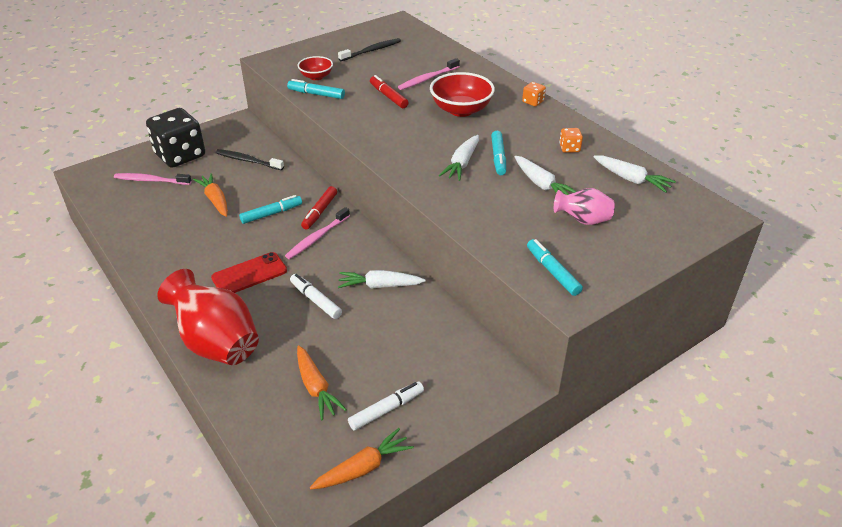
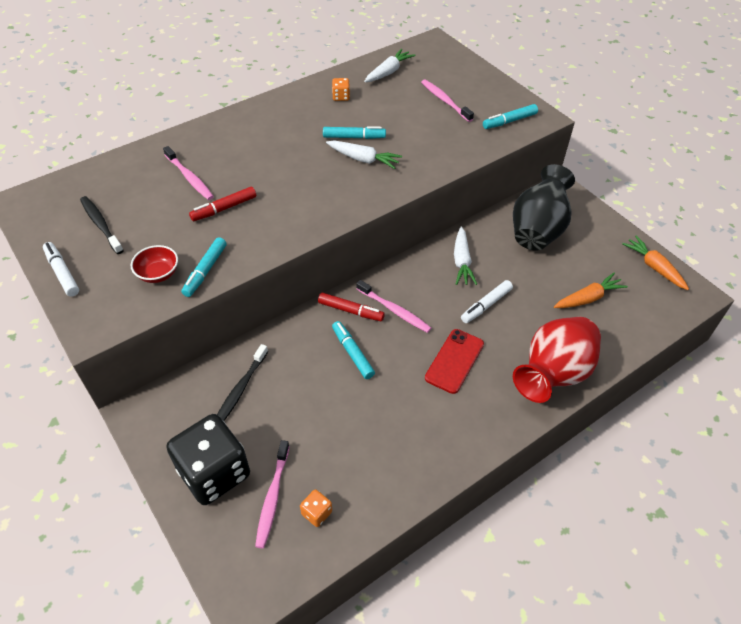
camera: 90 degrees left, 10 degrees up
(215, 200) = (323, 412): orange carrot -> none
(249, 274) = (454, 361): red phone -> red phone turned 60 degrees clockwise
(386, 410) = (599, 255): white marker -> white marker (62, 273)
(431, 354) = (537, 230): none -> black vase
(461, 110) = (263, 156): red bowl -> none
(533, 102) = (255, 110): orange dice -> orange dice (316, 513)
(542, 185) = (397, 116): white carrot -> none
(583, 220) = (445, 101): pink vase -> pink toothbrush

